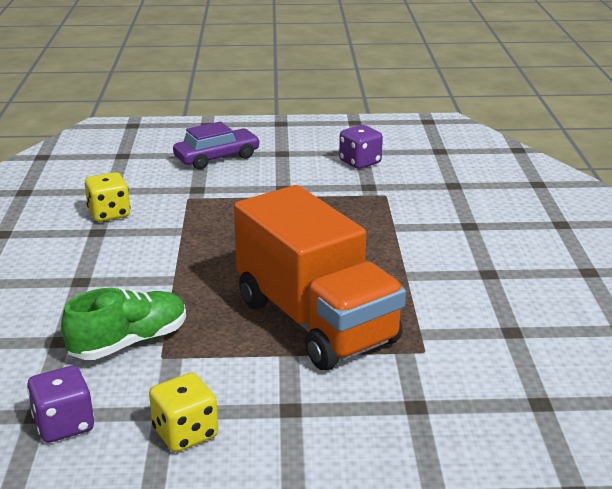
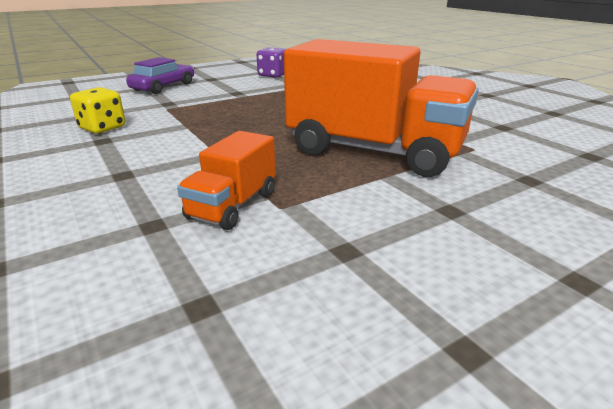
camera: 30 degrees left, 0 degrees up
(64, 425) = (251, 304): purple dice -> none
(129, 342) = (233, 205): green shoe -> orange truck
(185, 433) = (394, 261): yellow dice -> none

